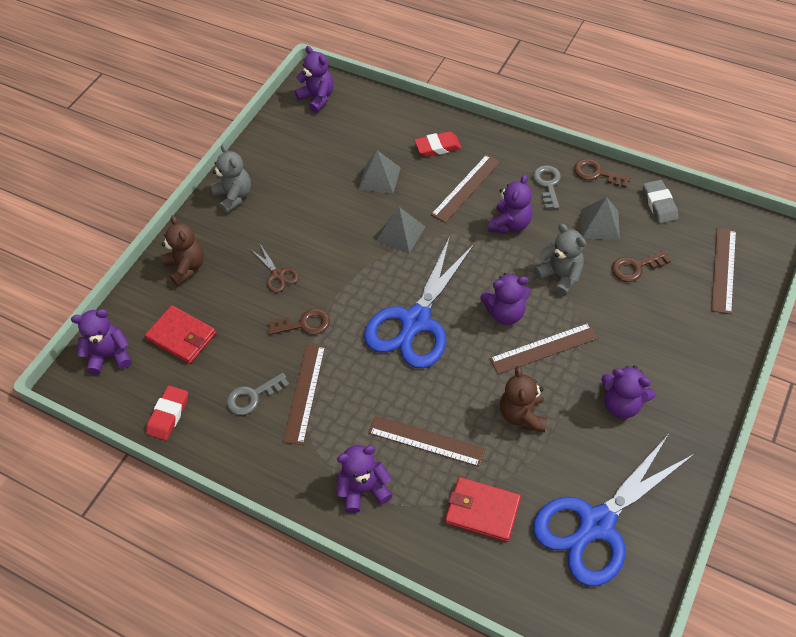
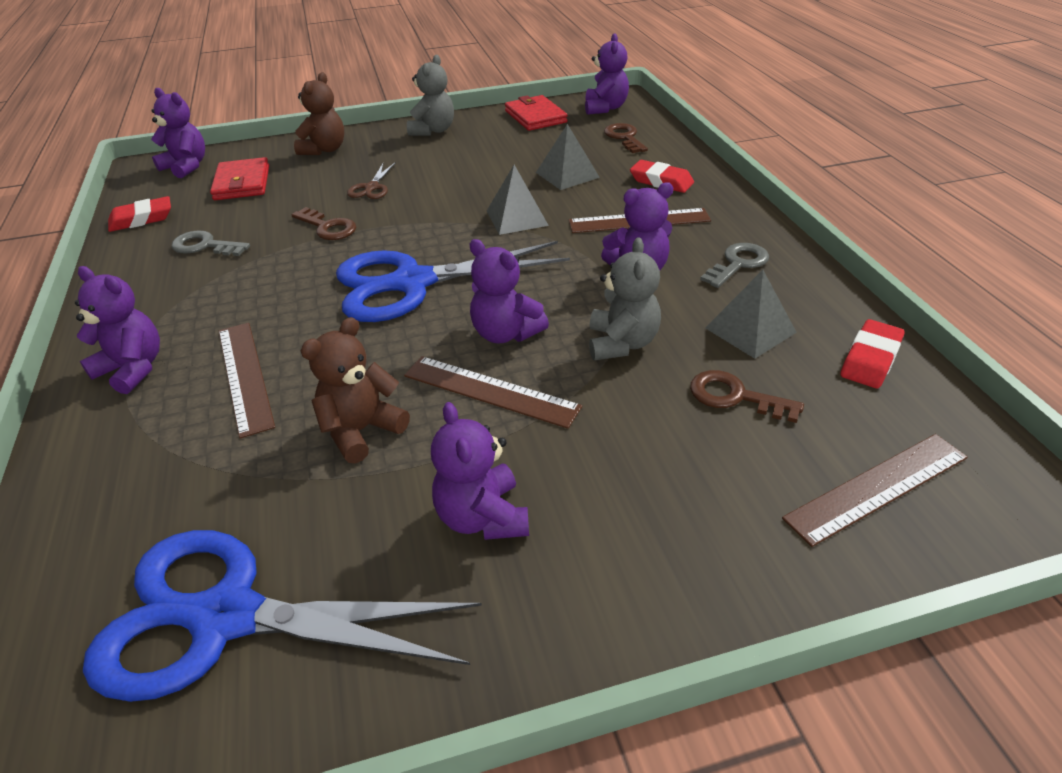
camera: 45 degrees right, 15 degrees down
(304, 393) = (238, 269): brown ruler -> none
(482, 510) = (167, 479): red wallet -> red wallet (535, 116)
(597, 173) = (819, 287): brown key -> brown key (624, 137)
(659, 204) = (870, 359): grey eraser -> red eraser

